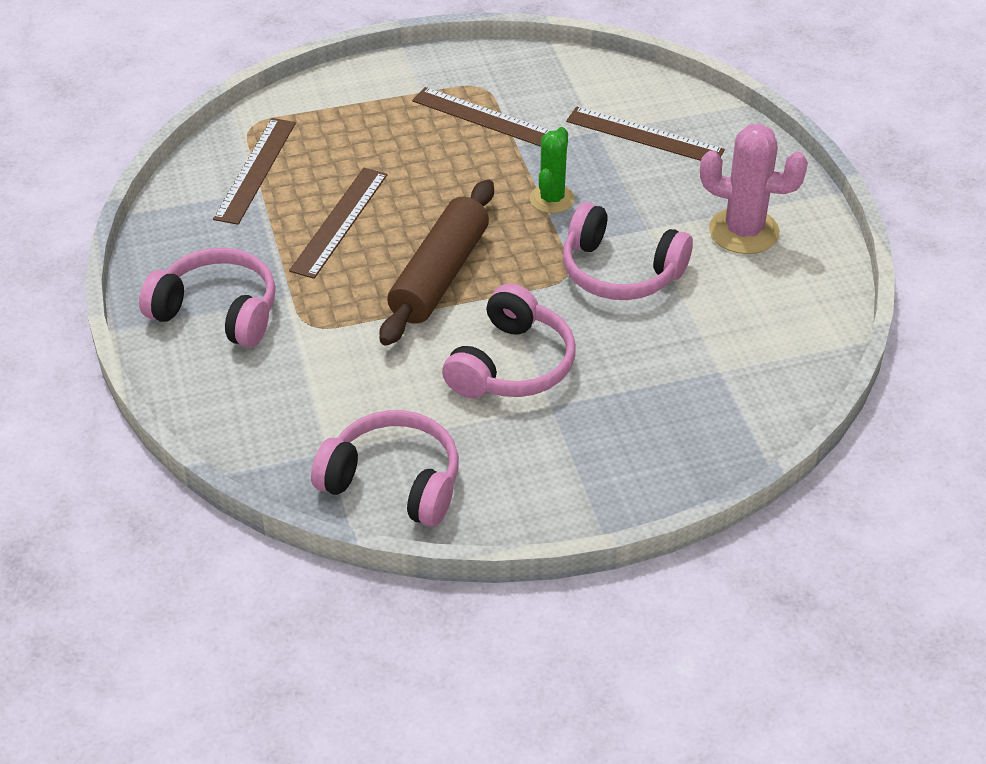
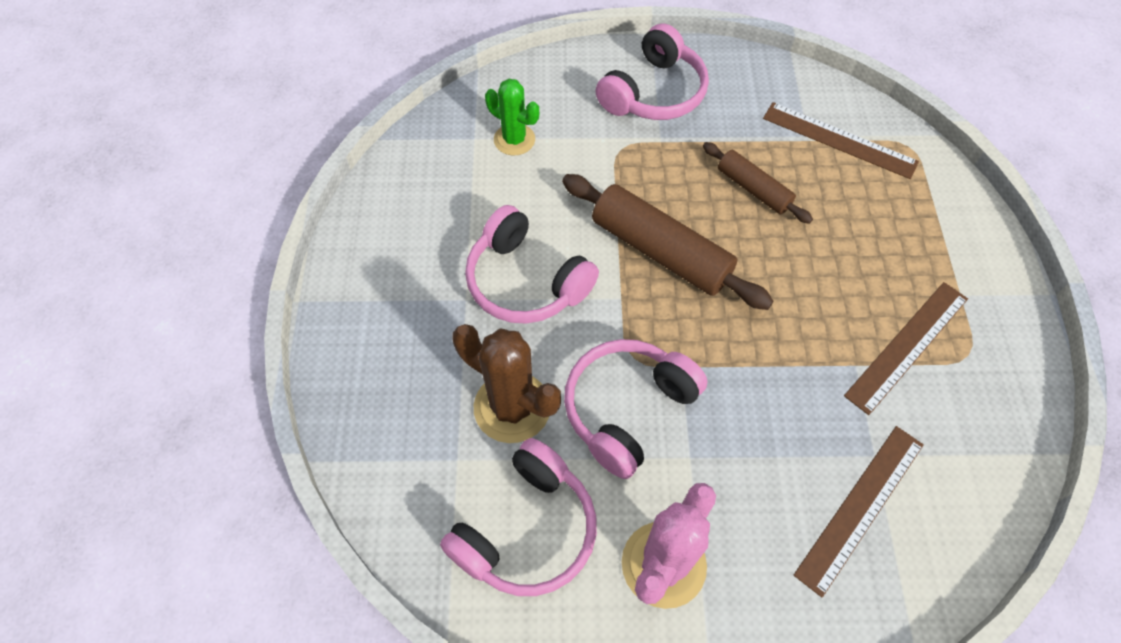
camera: 105 degrees right, 15 degrees up
(339, 222) = (753, 189): brown ruler -> brown rolling pin
(393, 482) = (426, 172): pink headphones -> pink headphones (526, 530)
(552, 199) = (757, 375): green cactus -> green cactus (514, 140)
(653, 345) = (512, 407): none -> brown cactus

